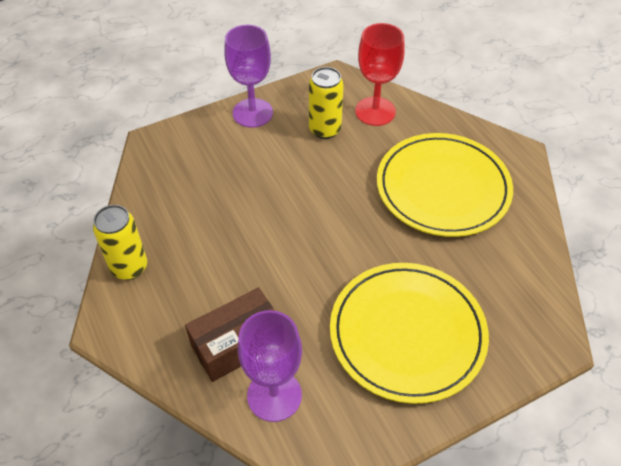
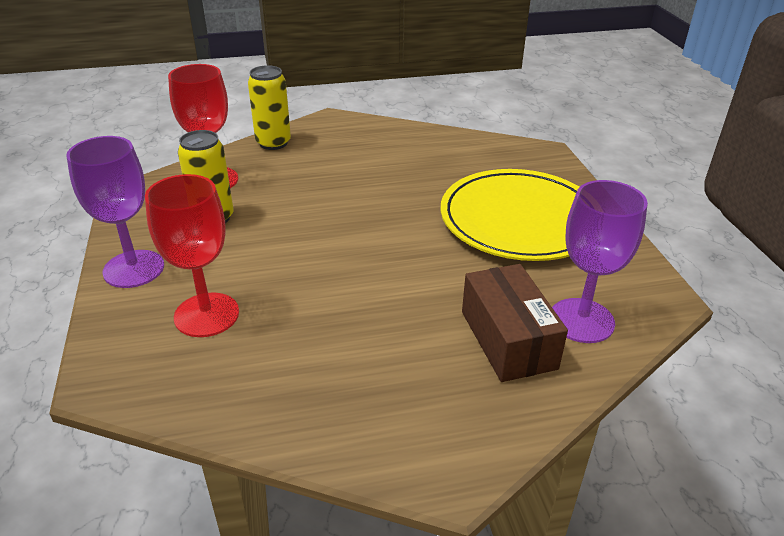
camera: 75 degrees left, 15 degrees down
(129, 267) = (347, 435): yellow can -> yellow can (273, 143)
(218, 165) = (206, 315): none -> red goblet
(442, 188) = (351, 164): yellow plate -> none

